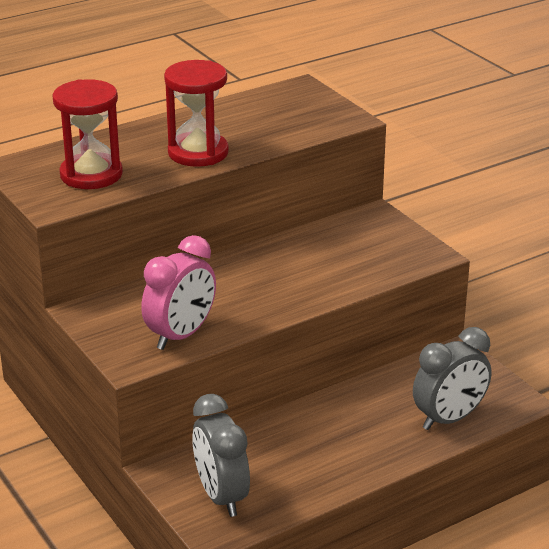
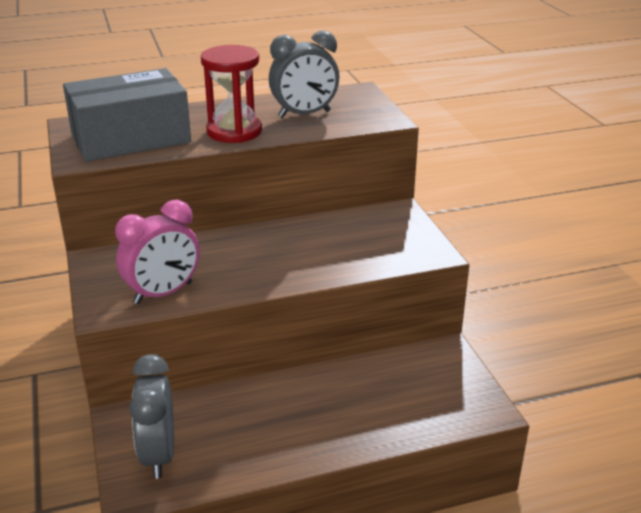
camera: 15 degrees right, 0 degrees up
(91, 174) = (131, 138): red hourglass -> grey box
(449, 419) = (412, 415): grey clock -> grey clock (304, 114)

